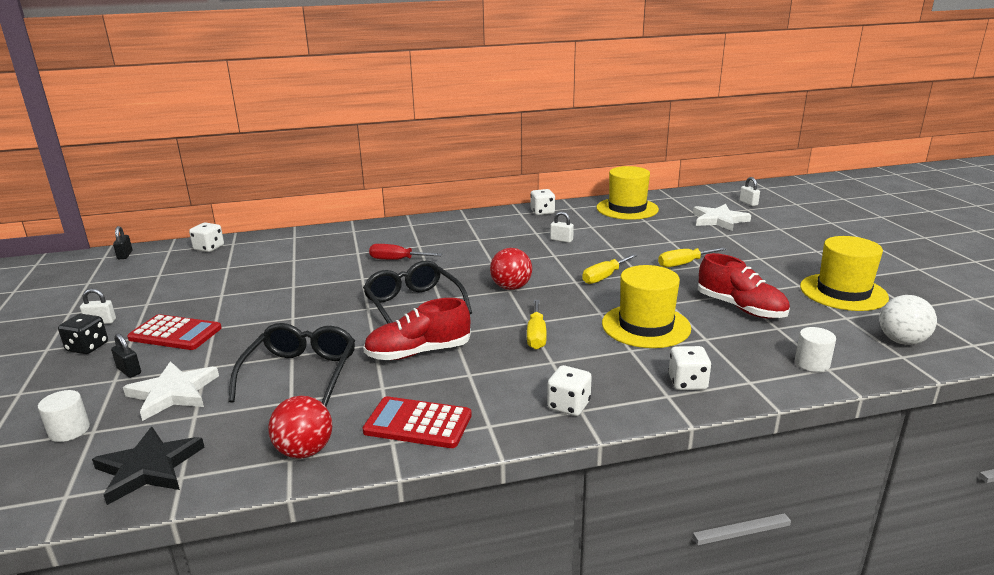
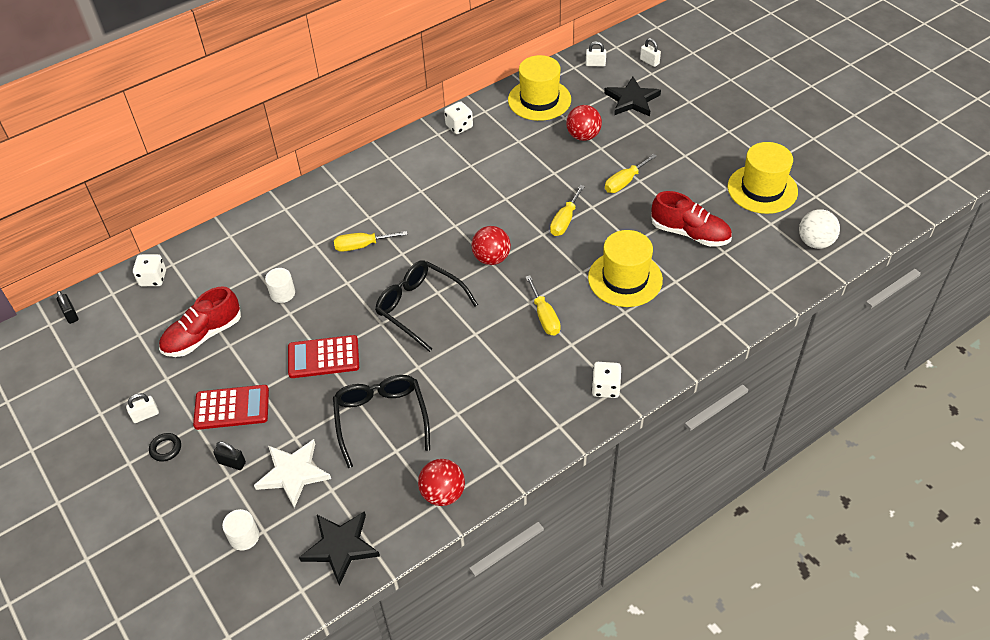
camera: 20 degrees left, 25 degrees up
(87, 347) = (166, 449): black dice -> black ring
(397, 260) = (362, 246): red screwdriver -> yellow screwdriver
(418, 352) = (461, 366): red shoe -> red shoe (203, 335)
(418, 423) = (507, 441): red calculator -> red calculator (323, 357)
(561, 240) = (501, 171): white padlock -> white padlock (595, 64)
(657, 232) = (583, 136): none -> red ball
(687, 383) = (679, 337): white dice -> none
(719, 220) = (632, 100): white star -> black star
(812, 363) = (759, 288): white cylinder -> white cylinder (282, 293)

